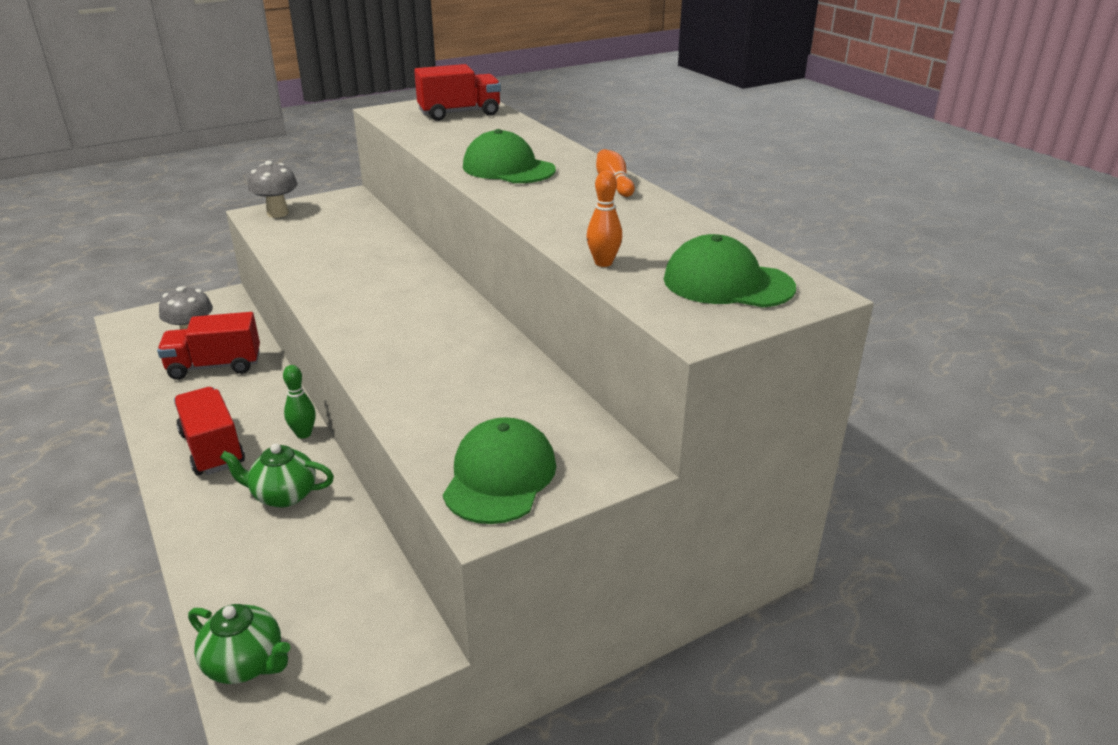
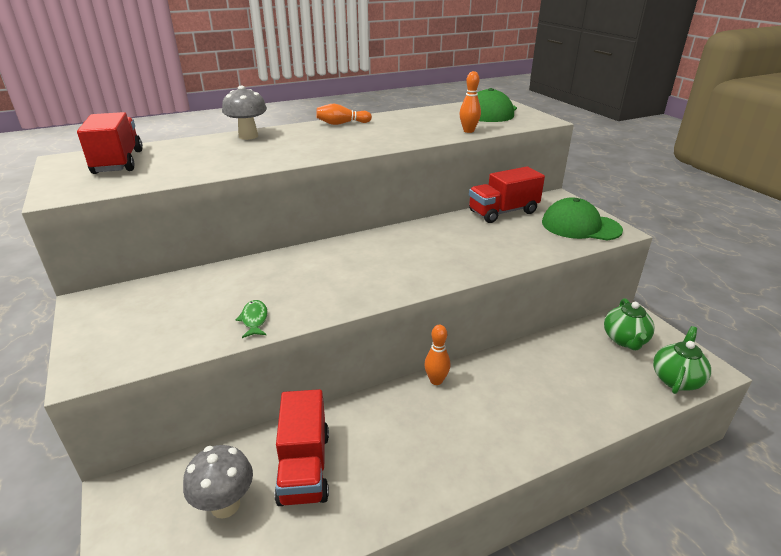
camera: 85 degrees left, 0 degrees up
(212, 449) = (458, 439): red truck -> red truck (503, 212)
(278, 213) = (102, 351): grey mushroom -> grey mushroom (248, 136)
(284, 495) = (516, 382): green teapot -> green teapot (625, 340)
(301, 258) = (254, 319): none -> green fish
(304, 434) = (436, 380): green bowling pin -> orange bowling pin
(508, 168) = (293, 147): green cap -> none

